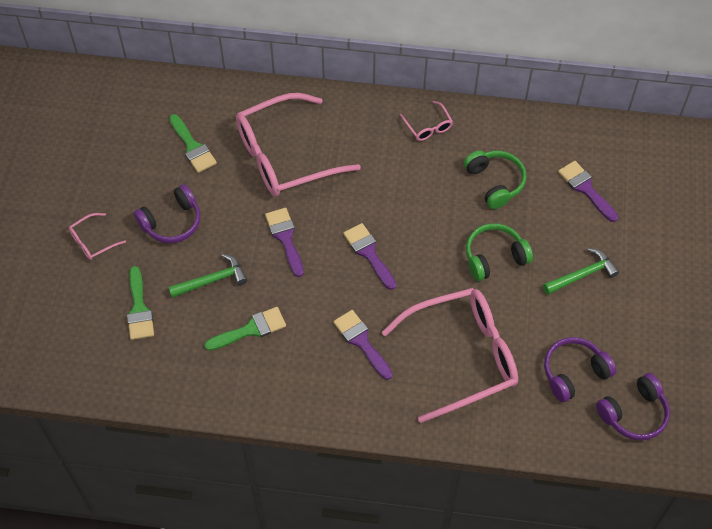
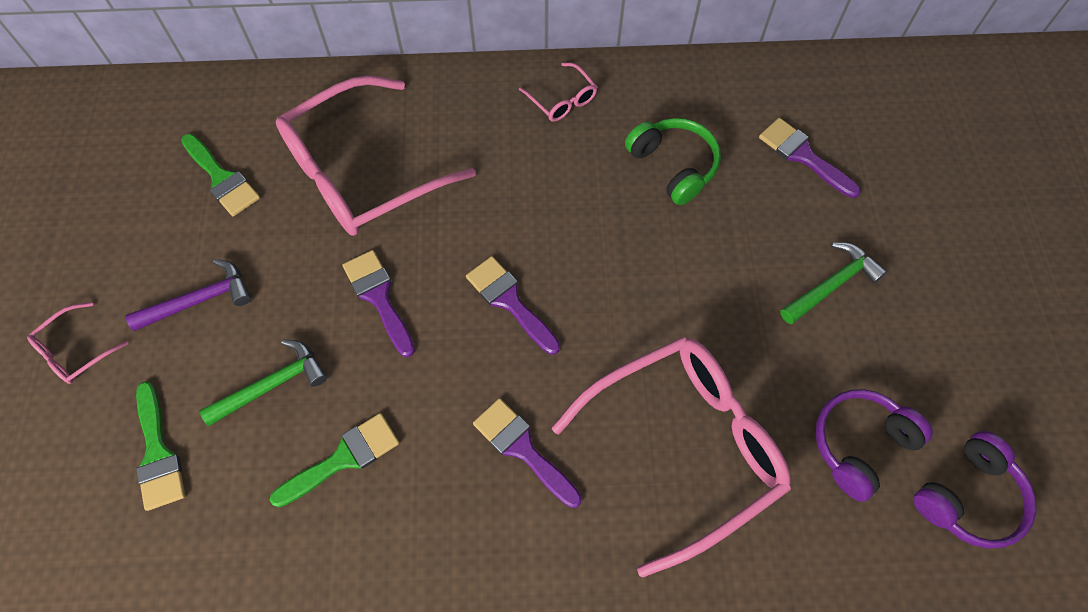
camera: 10 degrees left, 5 degrees up
(172, 222) = (200, 300): purple headphones -> purple hammer
(494, 257) = (698, 278): green headphones -> none

